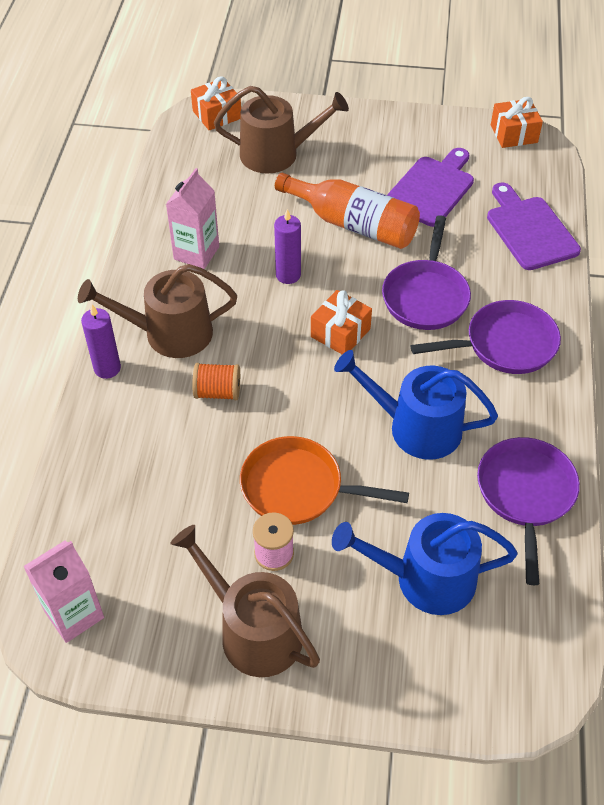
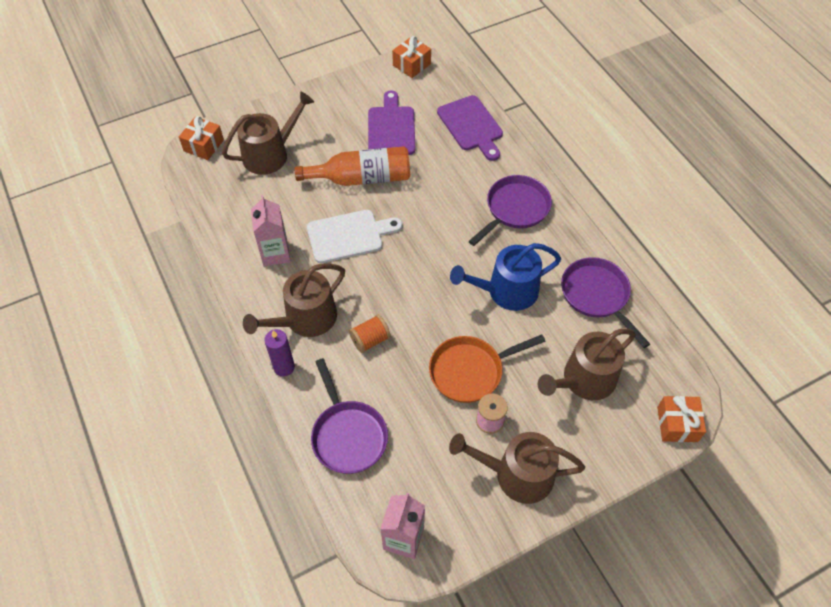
camera: 35 degrees left, 5 degrees up
(288, 275) = (349, 236): purple candle -> white cutting board
(340, 333) = (413, 256): orange gift -> orange gift (677, 424)
(425, 579) = (584, 380): blue watering can -> brown watering can
(426, 295) = (445, 203): purple pan -> purple pan (348, 435)
(529, 230) = (471, 126): purple cutting board -> purple cutting board turned 150 degrees counterclockwise

